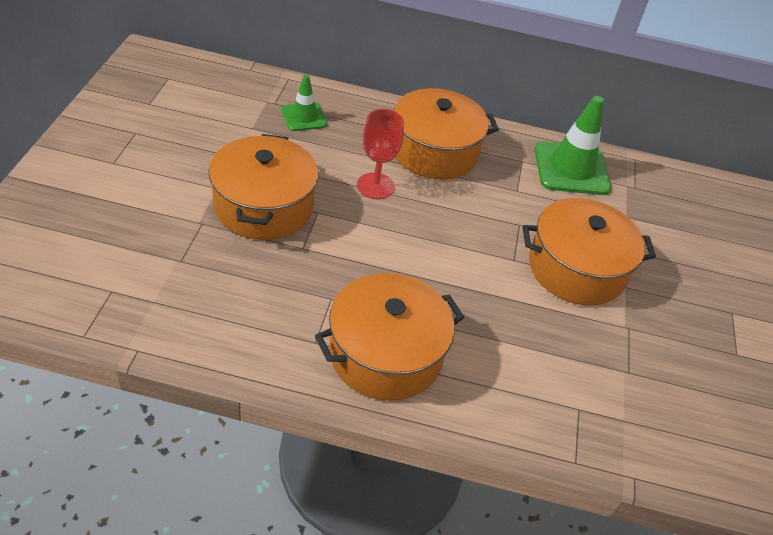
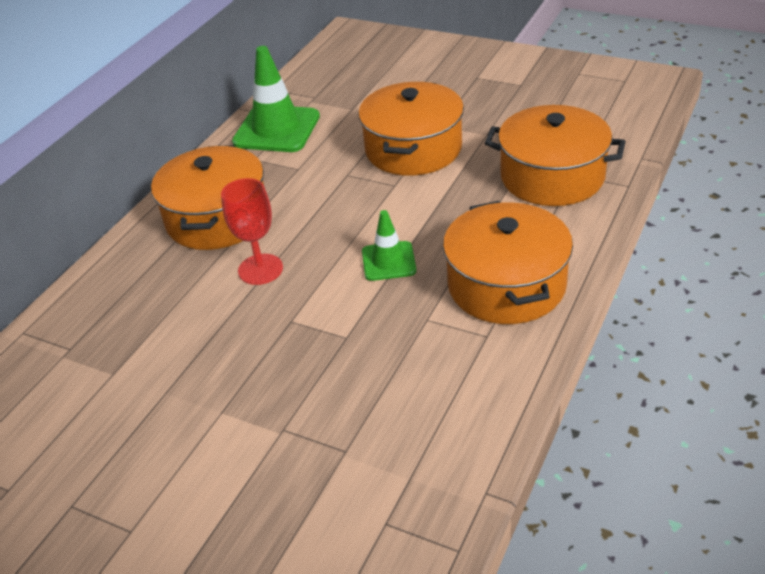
camera: 65 degrees left, 5 degrees down
(264, 206) = (268, 368): orange pot -> orange pot (552, 176)
(304, 117) = (111, 321): green traffic cone -> green traffic cone (388, 261)

